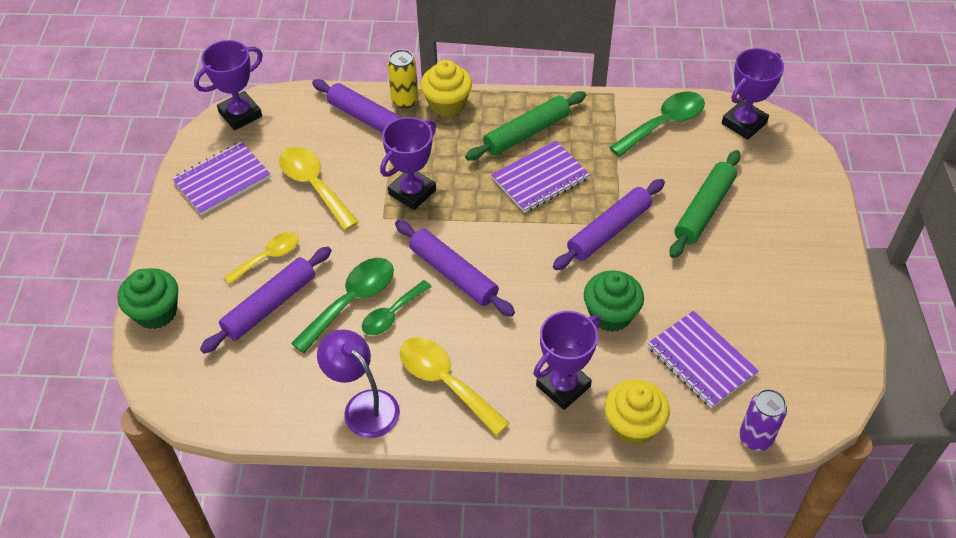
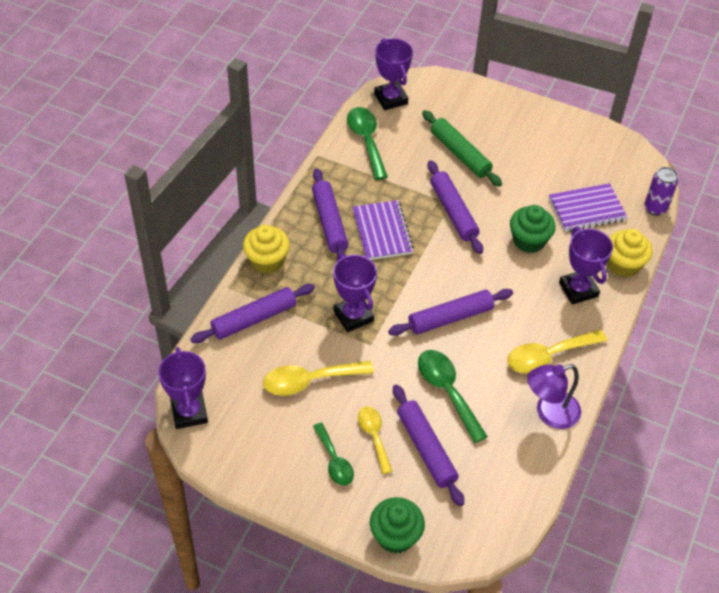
camera: 70 degrees left, 0 degrees up
(222, 180) = (266, 448): purple notebook -> none
(392, 314) = (472, 369): green spoon -> green spoon (334, 461)
(405, 100) = (245, 287): yellow can -> none
(526, 133) = (329, 222): green rolling pin -> purple rolling pin

